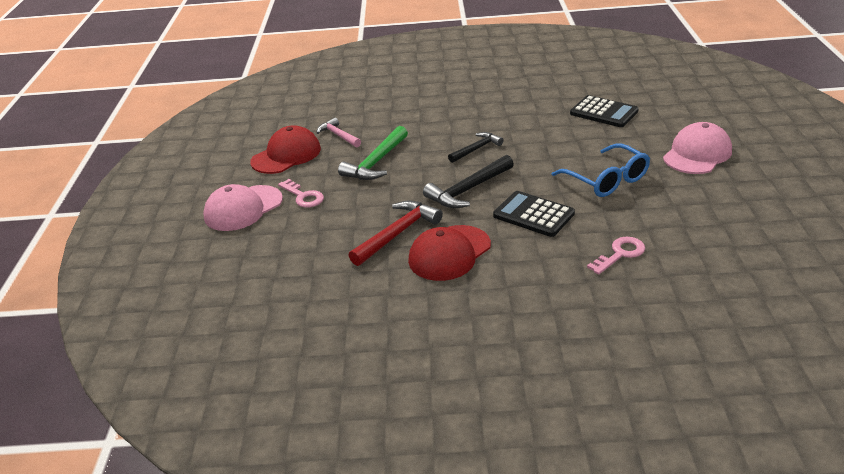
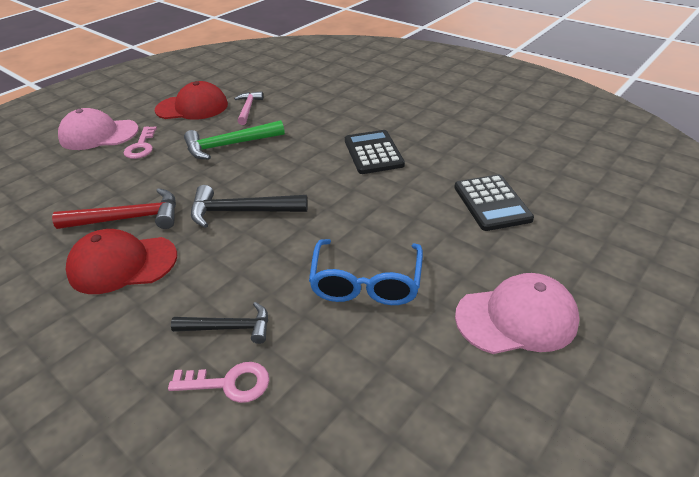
camera: 40 degrees right, 5 degrees up
(476, 149) = (316, 176): black hammer -> black hammer (229, 328)
(533, 215) = (241, 274): black calculator -> black calculator (373, 153)

